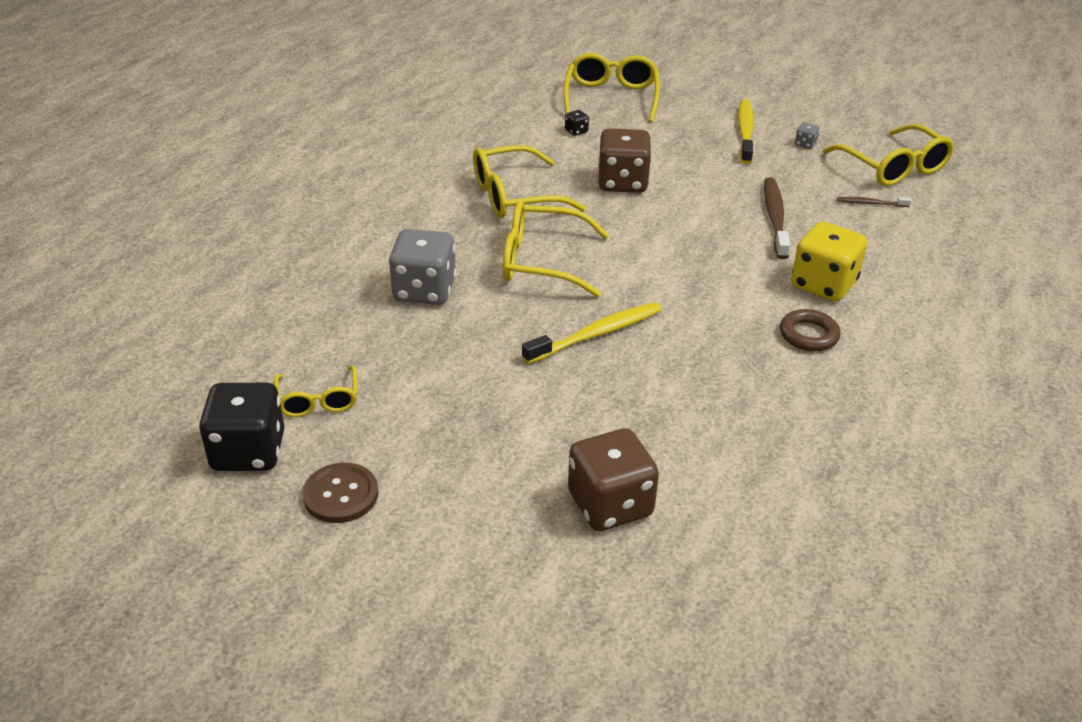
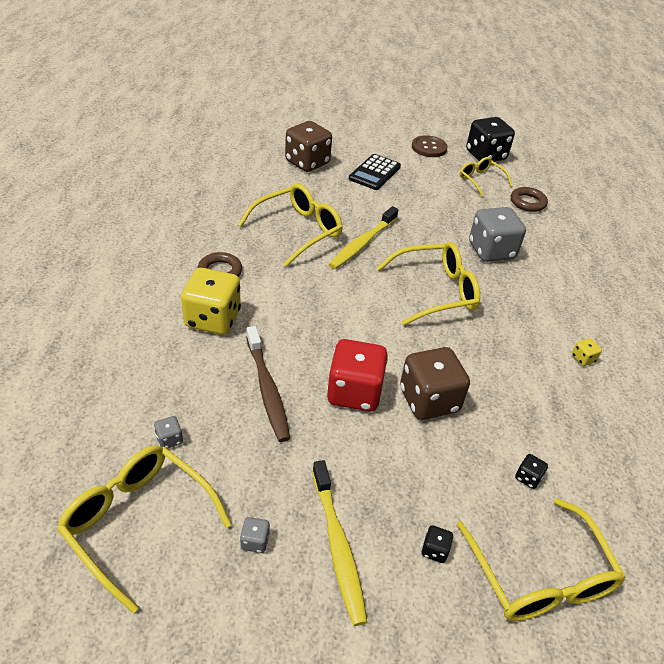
camera: 155 degrees right, 5 degrees up
(288, 346) = (527, 202): none -> brown ring
(441, 180) = (583, 358): none -> yellow dice
(495, 454) = (374, 173): none -> black calculator
(514, 196) = (508, 354): yellow glasses -> yellow glasses (298, 230)
(676, 118) = (434, 550): none -> black dice
(690, 200) = (354, 392): none -> red dice
(871, 203) = (169, 439): brown toothbrush -> grey dice

